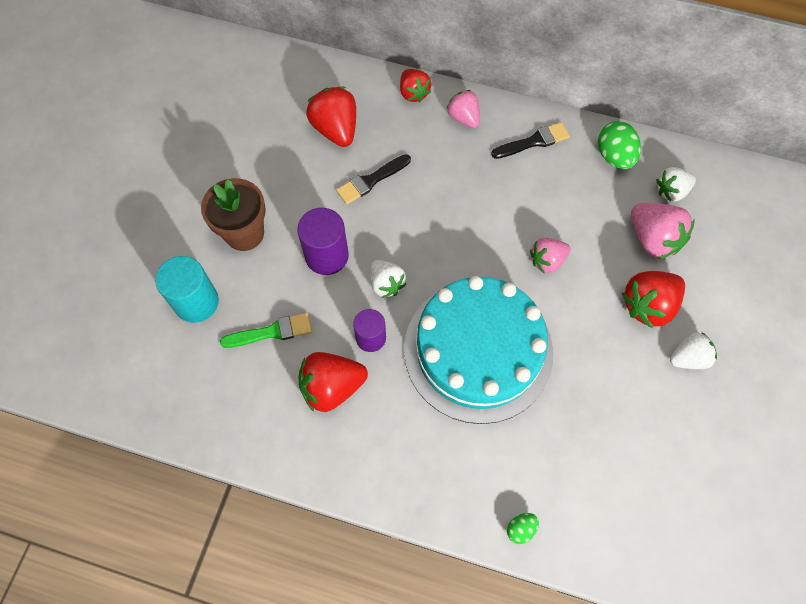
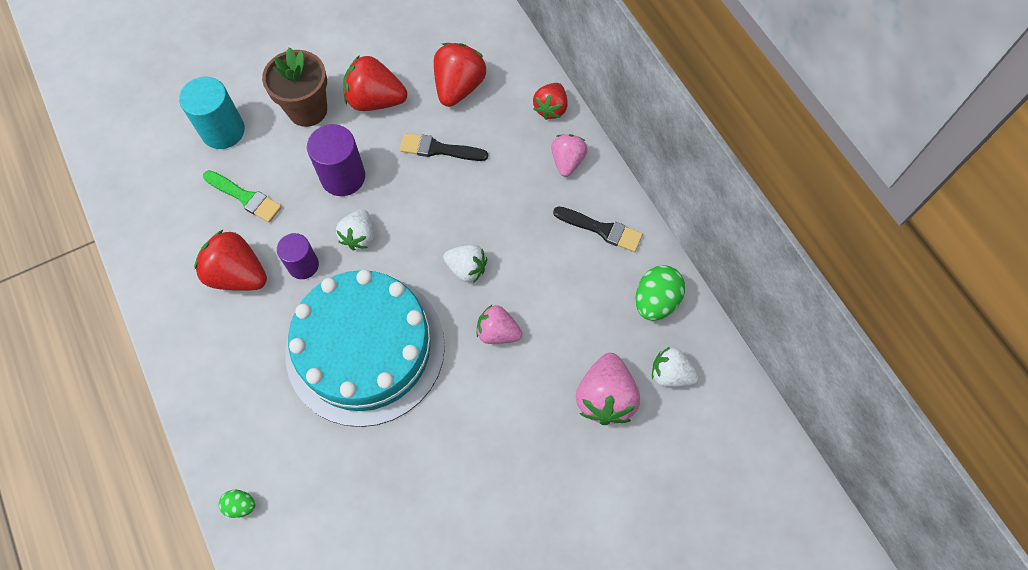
camera: 45 degrees right, 0 degrees up
(648, 305) = (535, 444): red strawberry -> red strawberry (375, 100)
(688, 358) = (517, 517): white strawberry -> white strawberry (467, 269)

